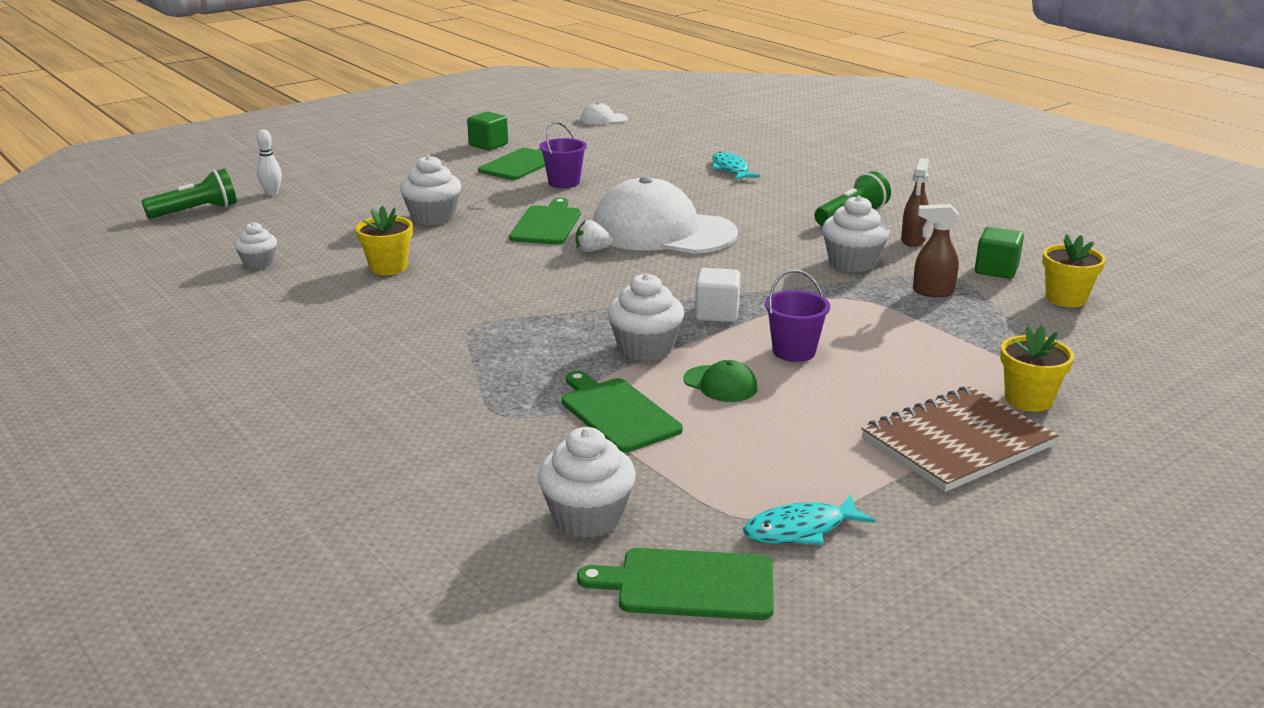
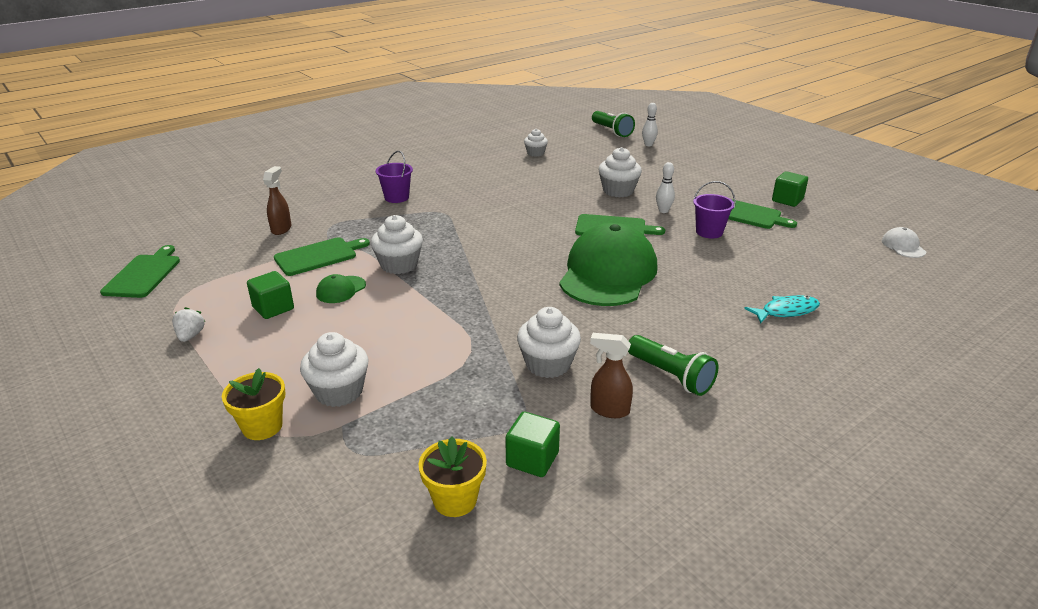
camera: 90 degrees right, 5 degrees up
(388, 267) = (530, 184): yellow flower pot -> none
(502, 198) = (663, 211): none -> white bowling pin
(587, 517) = (218, 249): white cupcake -> white cupcake (339, 392)
(592, 250) = (564, 245): white strawberry -> white strawberry (190, 336)
(662, 231) = (608, 273): white cap -> green cap
(717, 313) = (448, 292): white cube -> none
(780, 430) = (273, 308): none -> green cube
(794, 351) = (379, 320): purple bucket -> purple bucket (396, 197)
(800, 530) = (165, 308): turquoise fish -> none
(932, 292) = (479, 404): brown spray bottle -> brown spray bottle (281, 229)
(957, 442) = (220, 378): brown notebook -> none

